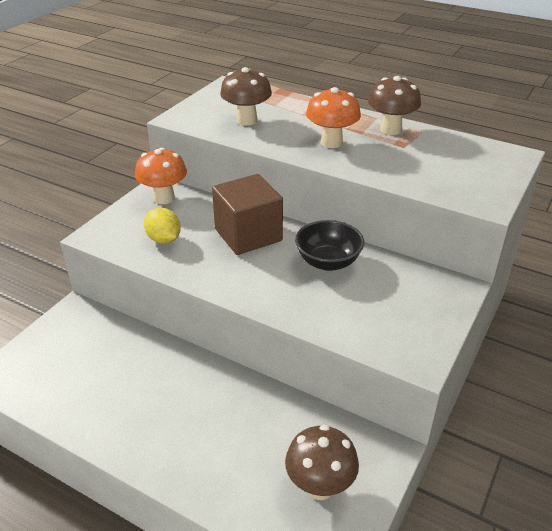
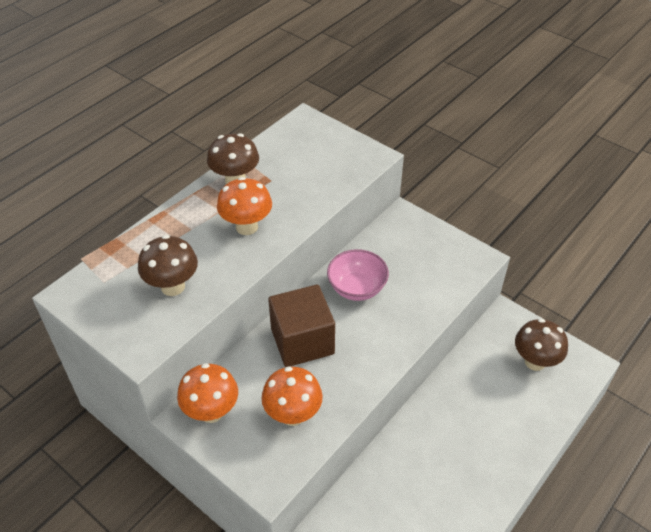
camera: 80 degrees left, 10 degrees up
(164, 239) = (293, 415): yellow lemon -> orange mushroom
(328, 262) = (357, 288): black bowl -> pink bowl

